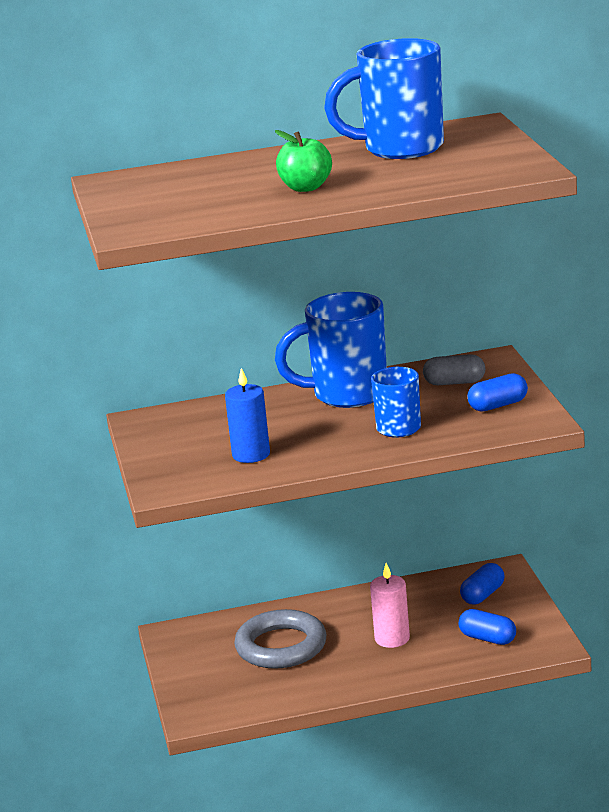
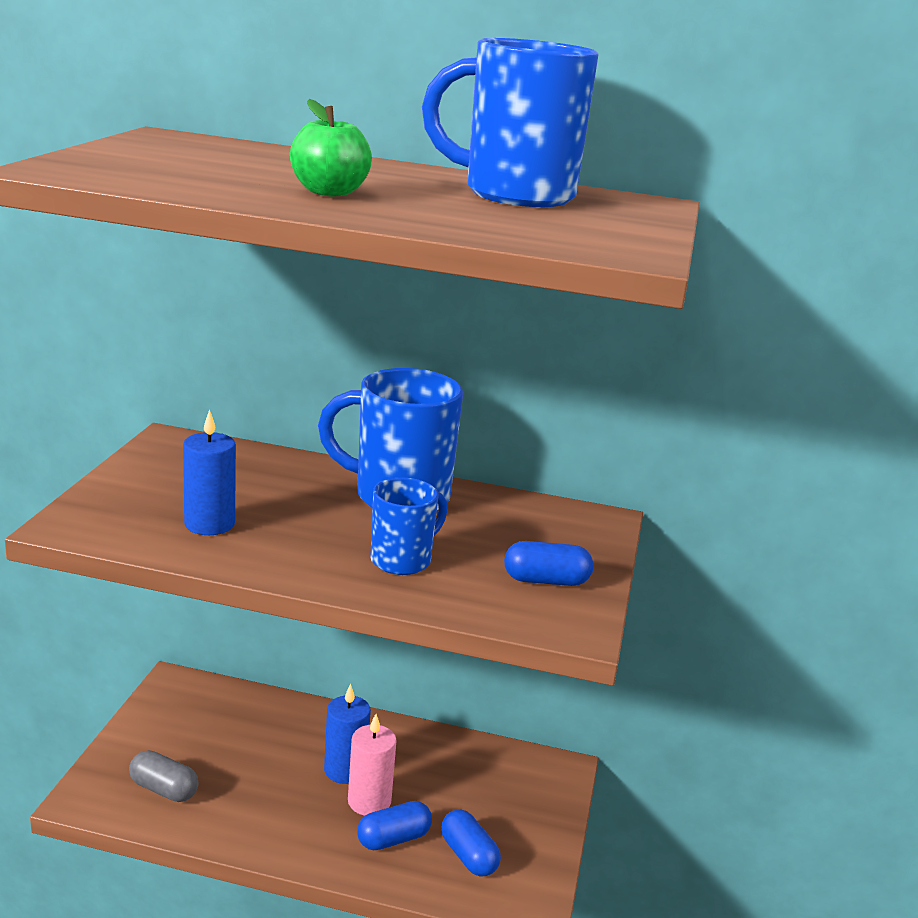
camera: 20 degrees right, 0 degrees up
(281, 646) = (254, 753): grey ring -> none
(356, 629) = (345, 770): none -> blue candle
(454, 383) = (528, 531): grey capsule -> grey capsule (163, 789)
(483, 595) = (512, 792): blue capsule -> blue capsule (393, 839)

